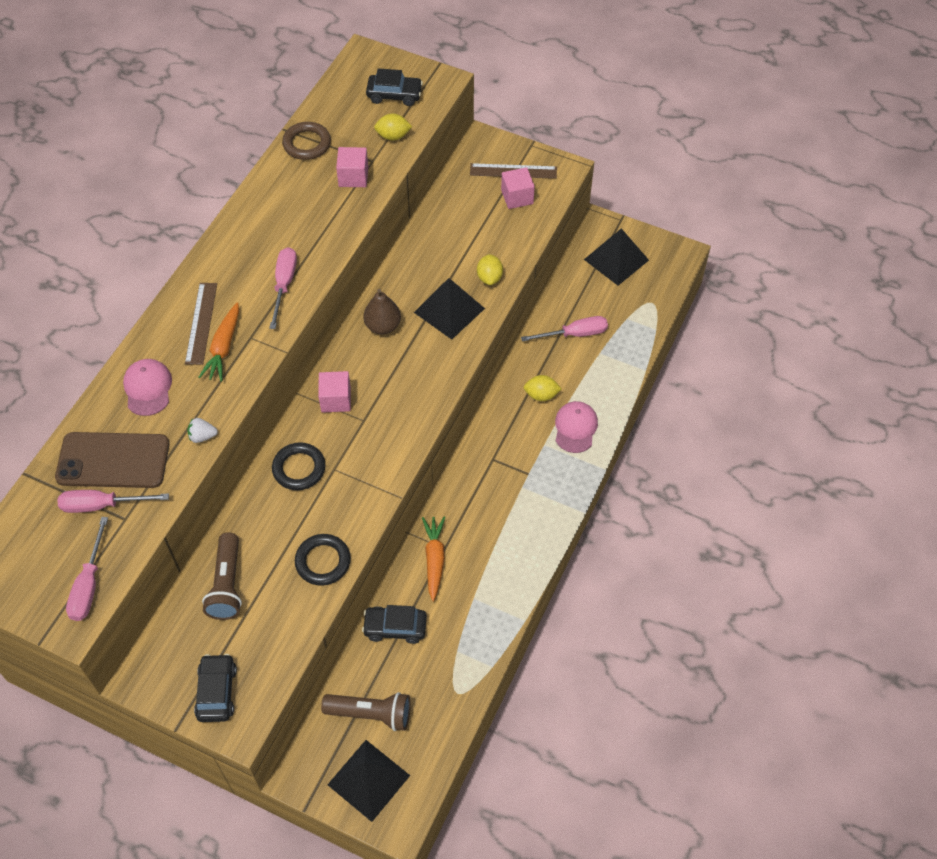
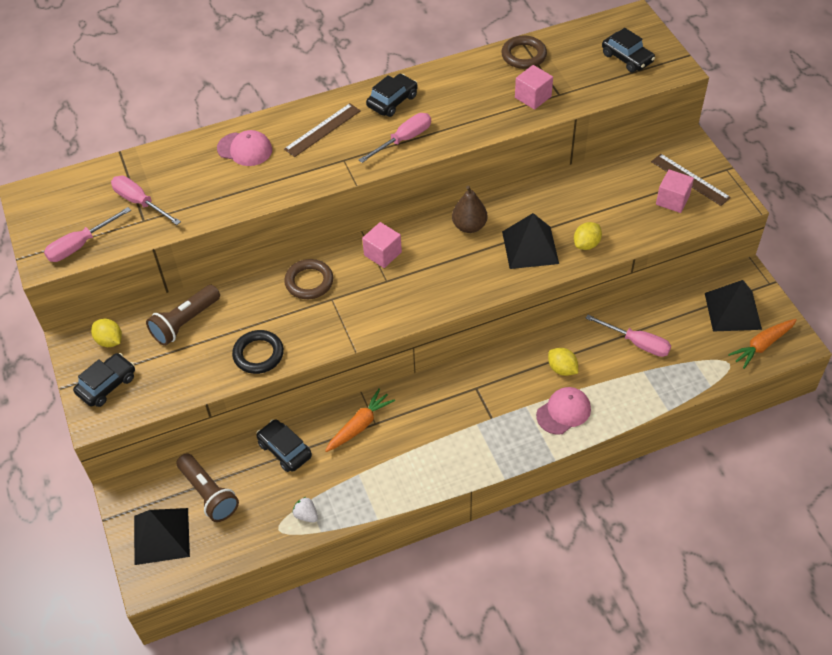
camera: 45 degrees right, 5 degrees down
(113, 460) = (176, 180): brown phone -> none
(148, 388) = (245, 149): pink cap -> pink cap turned 75 degrees clockwise
(202, 436) = (244, 202): white strawberry -> white strawberry (306, 515)
(223, 348) = (319, 155): orange carrot -> orange carrot (762, 345)
(236, 256) = (392, 101): none -> black car
(299, 468) = (309, 282): black ring -> brown ring
(393, 136) = (594, 86): yellow lemon -> yellow lemon (110, 341)

